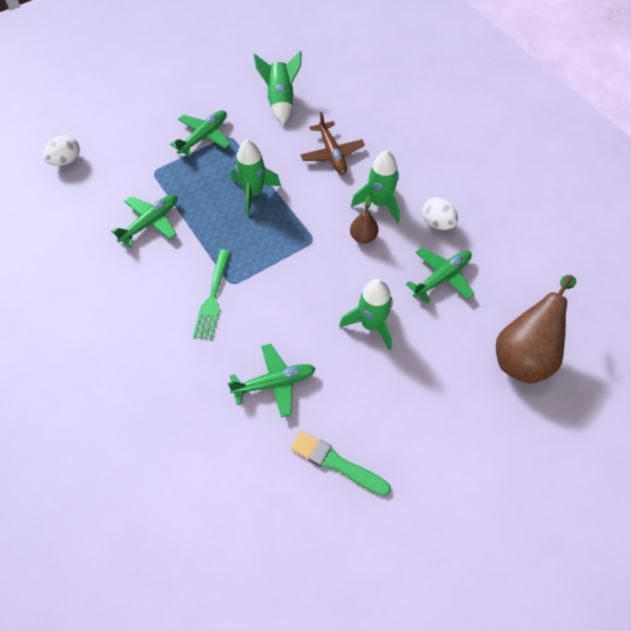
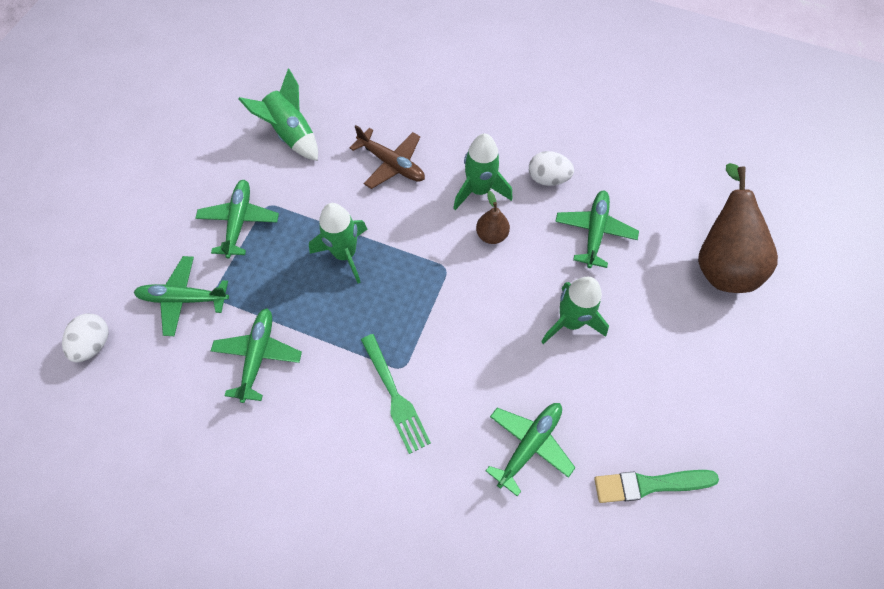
camera: 35 degrees left, 5 degrees up
(134, 164) = (183, 298): none -> green plane

